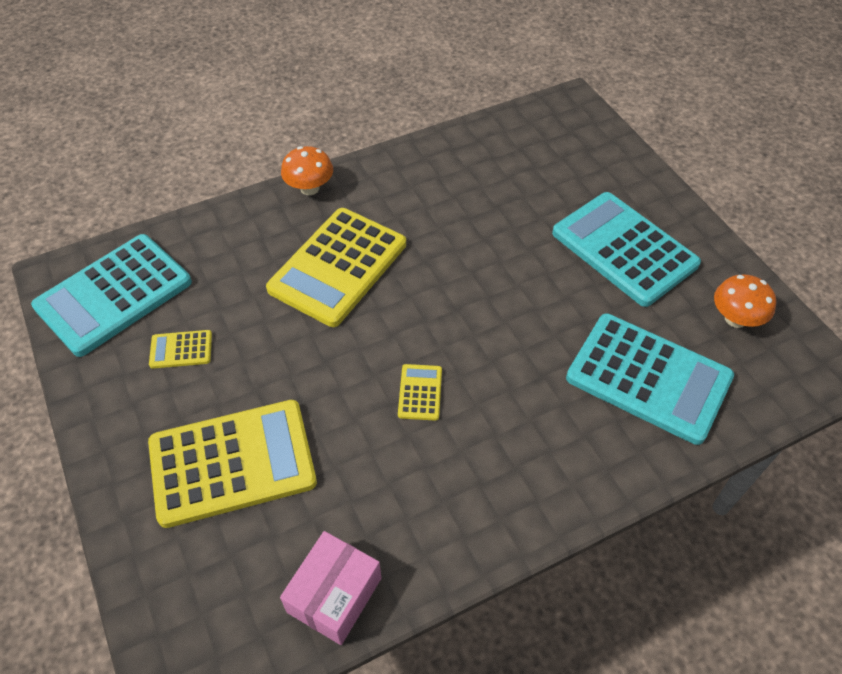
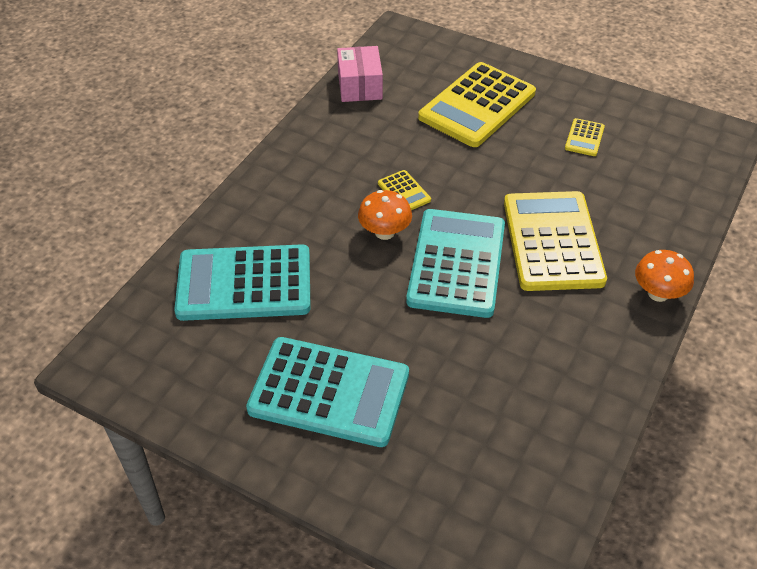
camera: 145 degrees right, 5 degrees down
(114, 294) = (674, 143): turquoise calculator -> turquoise calculator (457, 263)
(181, 349) = (584, 138): yellow calculator -> yellow calculator turned 150 degrees clockwise
(735, 319) = (190, 374): orange mushroom -> orange mushroom (384, 232)

